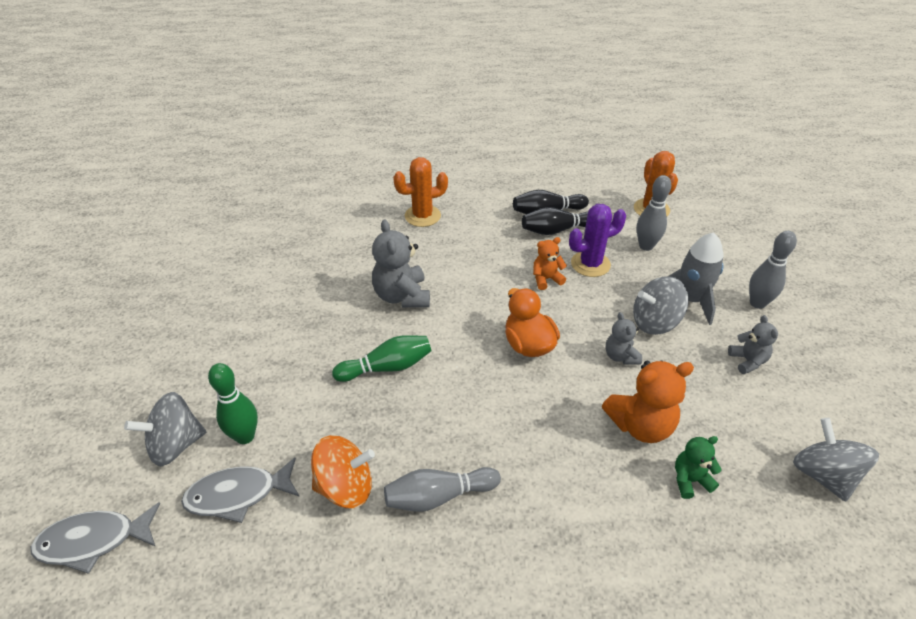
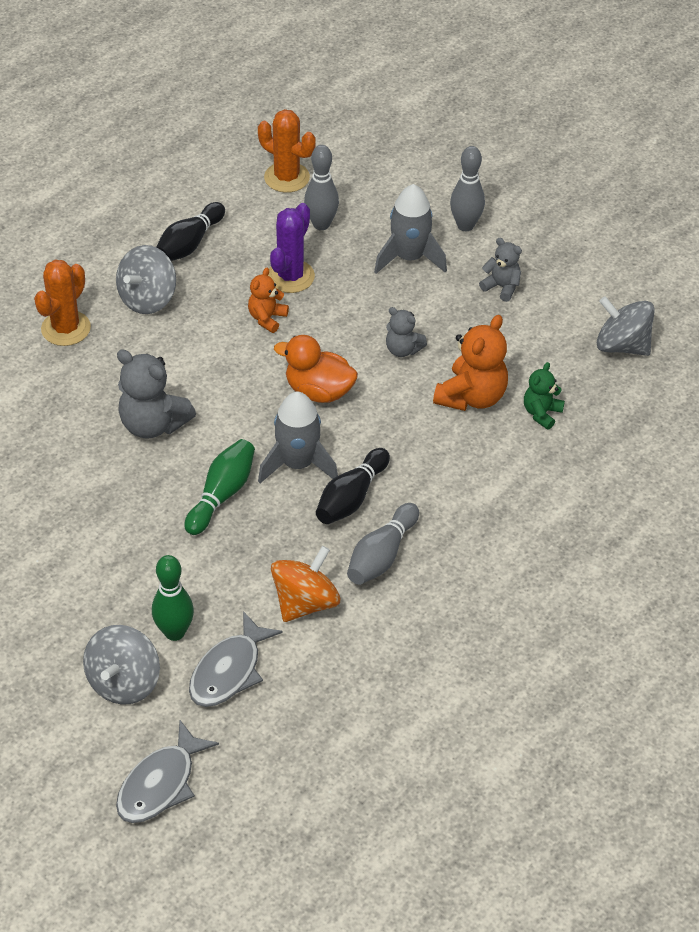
camera: 45 degrees left, 5 degrees up
(458, 383) = (298, 464): none -> grey rocket
(556, 230) = (221, 259): black bowling pin -> black bowling pin (351, 498)
(655, 322) = (401, 299): grey spinning top -> grey spinning top (148, 299)

